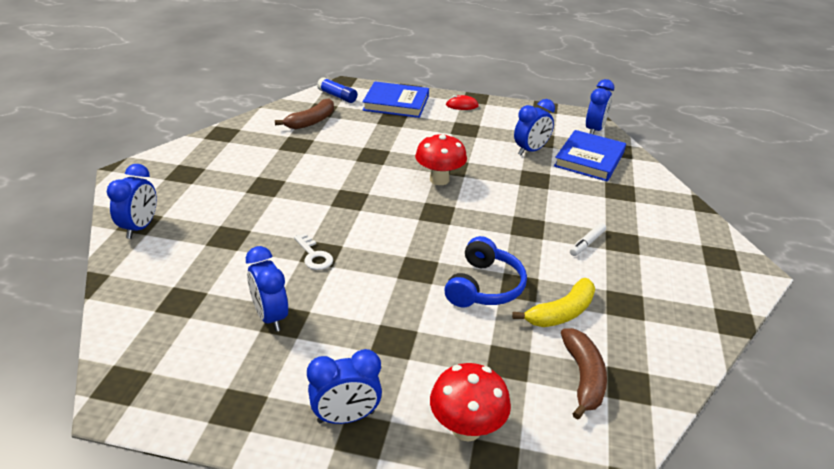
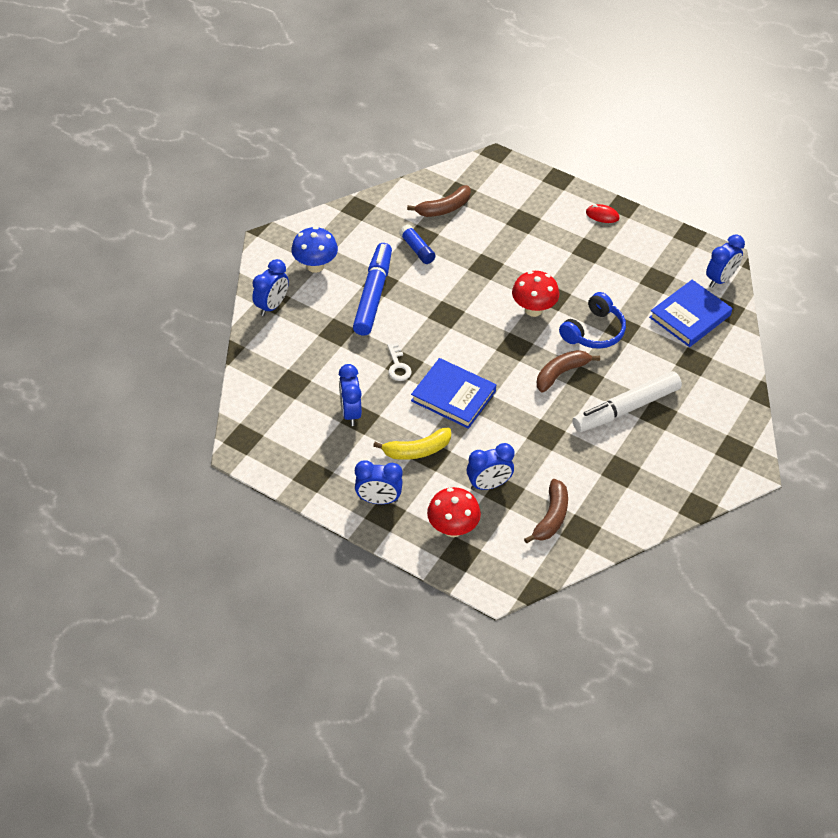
camera: 20 degrees right, 15 degrees up
(186, 184) = (315, 266): none -> blue mushroom
(261, 197) = (373, 295): none -> blue marker
(337, 96) = (481, 176): blue glue stick -> blue glue stick (417, 249)
(396, 103) = (536, 198): blue book -> blue book (453, 396)
(484, 286) = (518, 427): blue headphones -> blue headphones (594, 331)
(499, 226) = (561, 373): none -> brown banana
(530, 151) = (638, 293): blue clock -> blue clock (488, 485)
(561, 313) = (565, 465): yellow banana -> yellow banana (417, 450)
(587, 243) = (626, 408): white marker -> white marker, size x2.37

